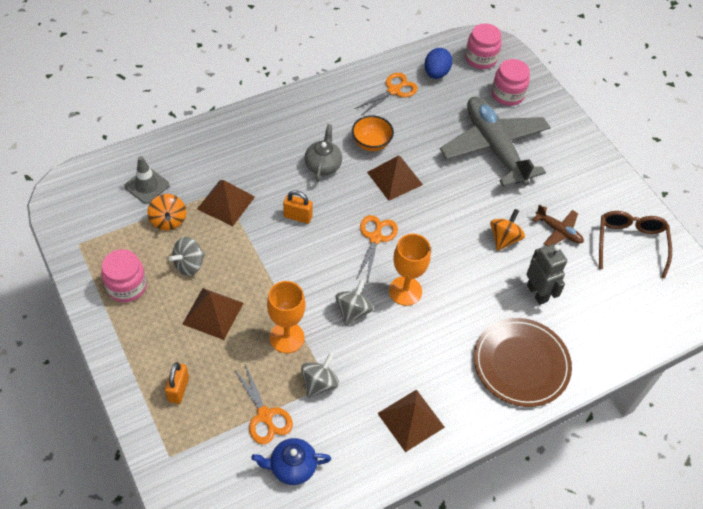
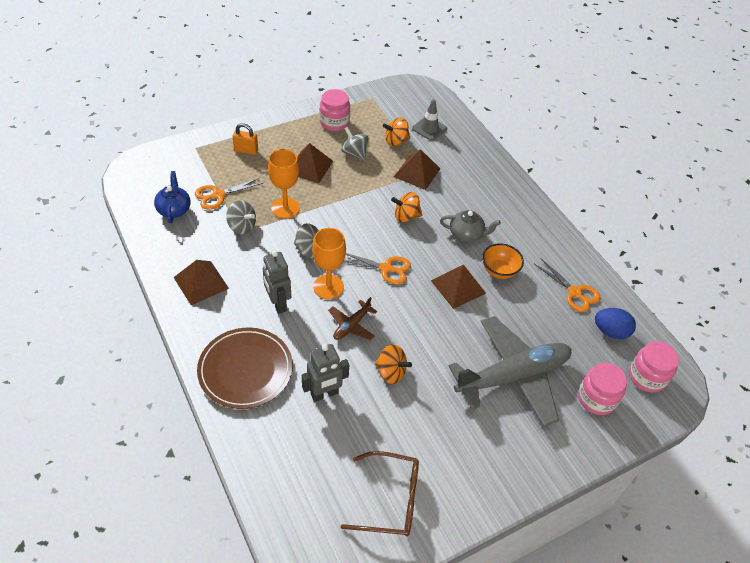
camera: 90 degrees right, 5 degrees down
(298, 217) = (406, 216): orange padlock -> orange spinning top
(433, 338) = (278, 303): none -> grey robot
(558, 231) = (404, 425): brown plane -> brown plane (351, 325)

